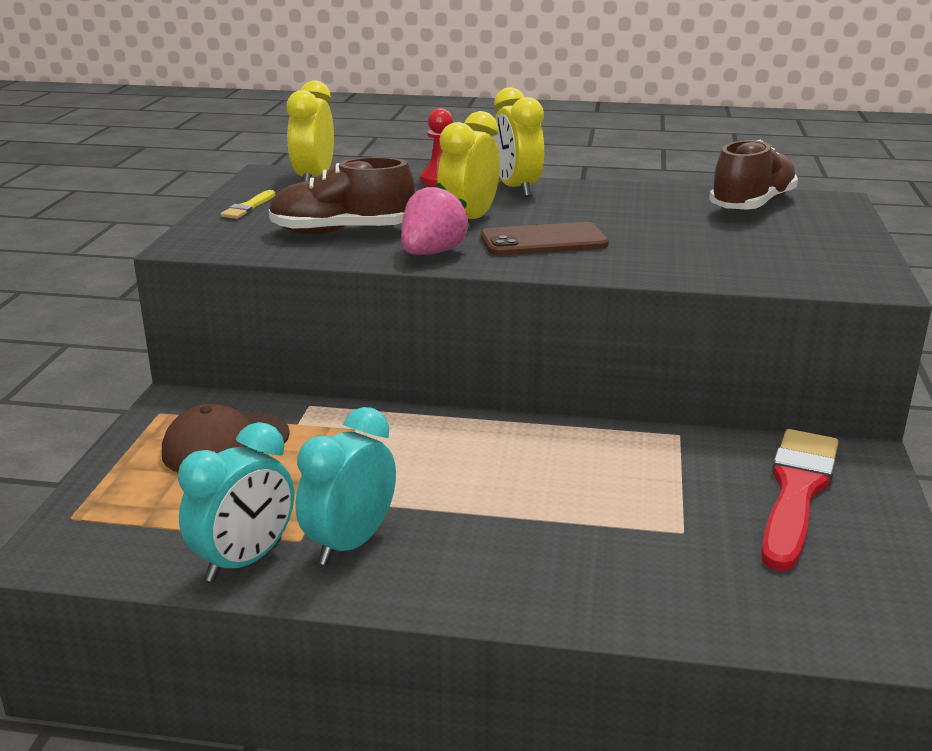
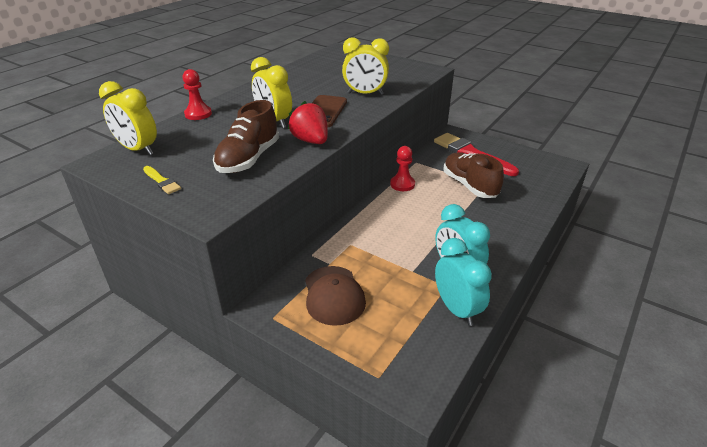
camera: 65 degrees left, 10 degrees up
(432, 253) = (311, 141): pink strawberry -> red strawberry
(516, 189) = (240, 99): yellow clock -> yellow clock (365, 94)
(580, 436) = (402, 184): none -> red pawn
(752, 205) = (328, 62): brown shoe -> brown shoe (469, 185)

